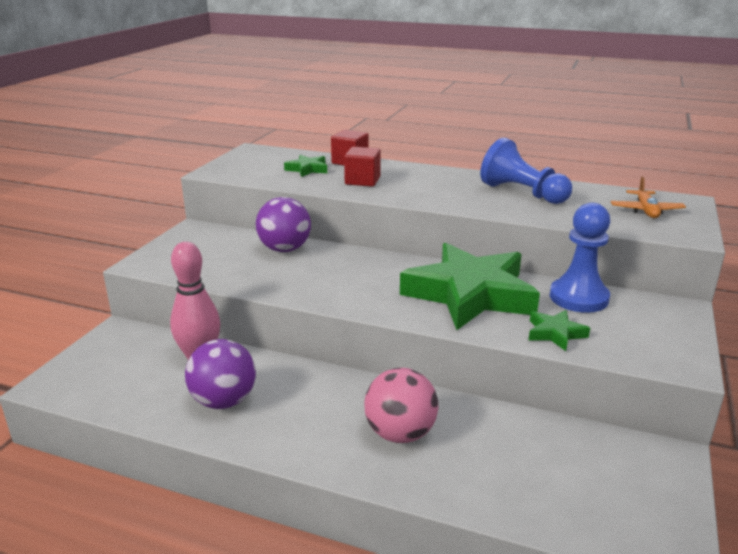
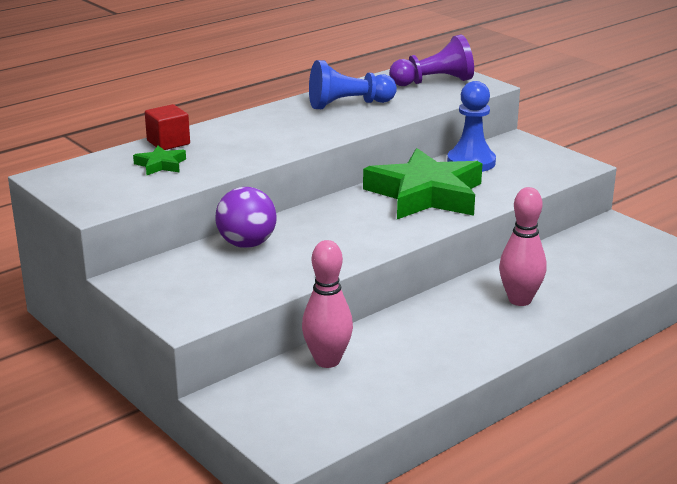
camera: 60 degrees left, 0 degrees up
(224, 401) = (411, 362): purple ball -> none
(362, 181) = (231, 150): red cube -> none
(400, 434) = (520, 300): pink ball -> pink bowling pin
(555, 333) = (510, 186): green star -> none
(646, 211) = (434, 82): orange plane -> purple pawn

